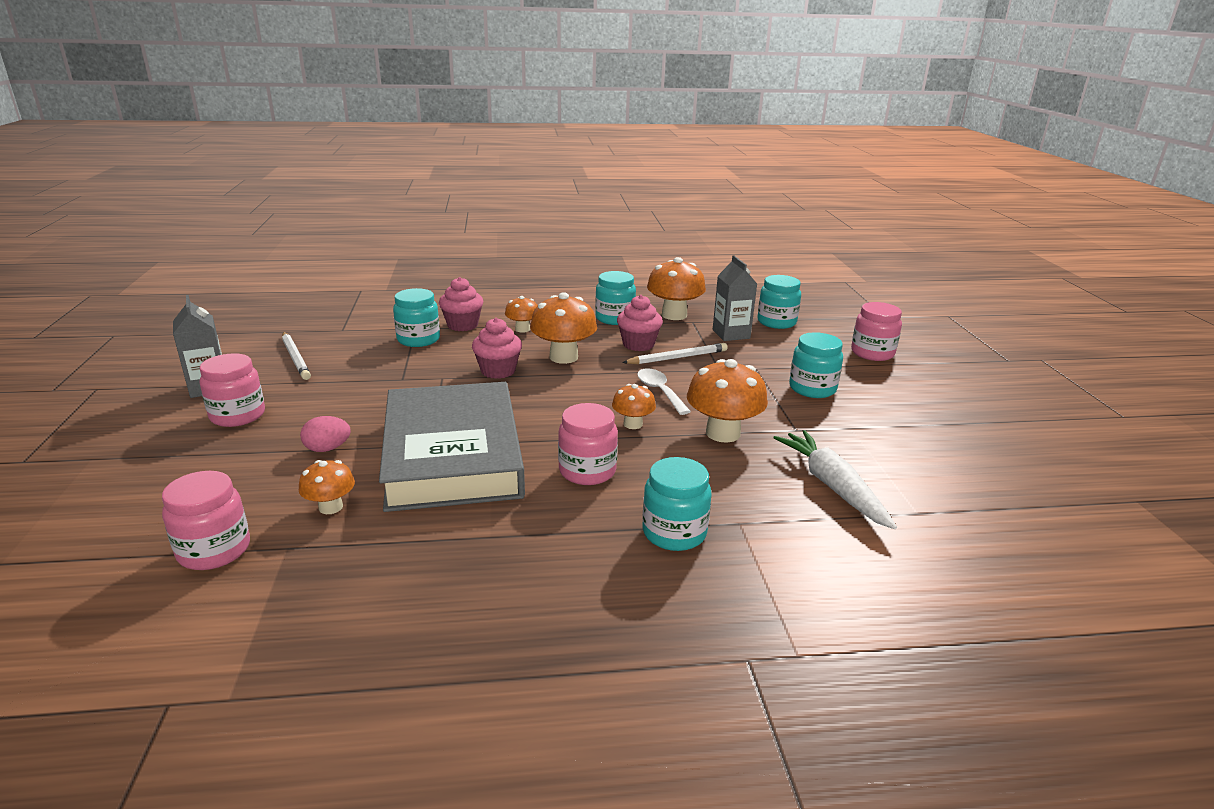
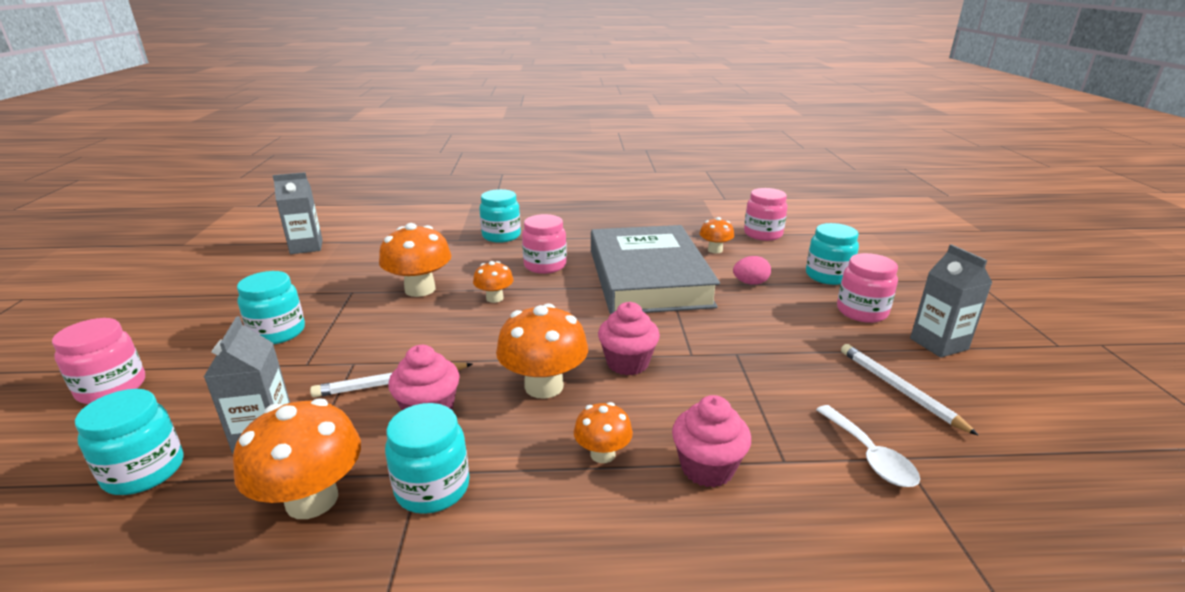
camera: 175 degrees left, 0 degrees up
(418, 339) = (760, 428): turquoise jar -> turquoise jar (827, 276)
(659, 391) = (448, 332): white spoon -> white spoon (870, 456)
(832, 486) = (376, 254): white carrot -> none
(950, 498) = (306, 247): none -> grey carton

